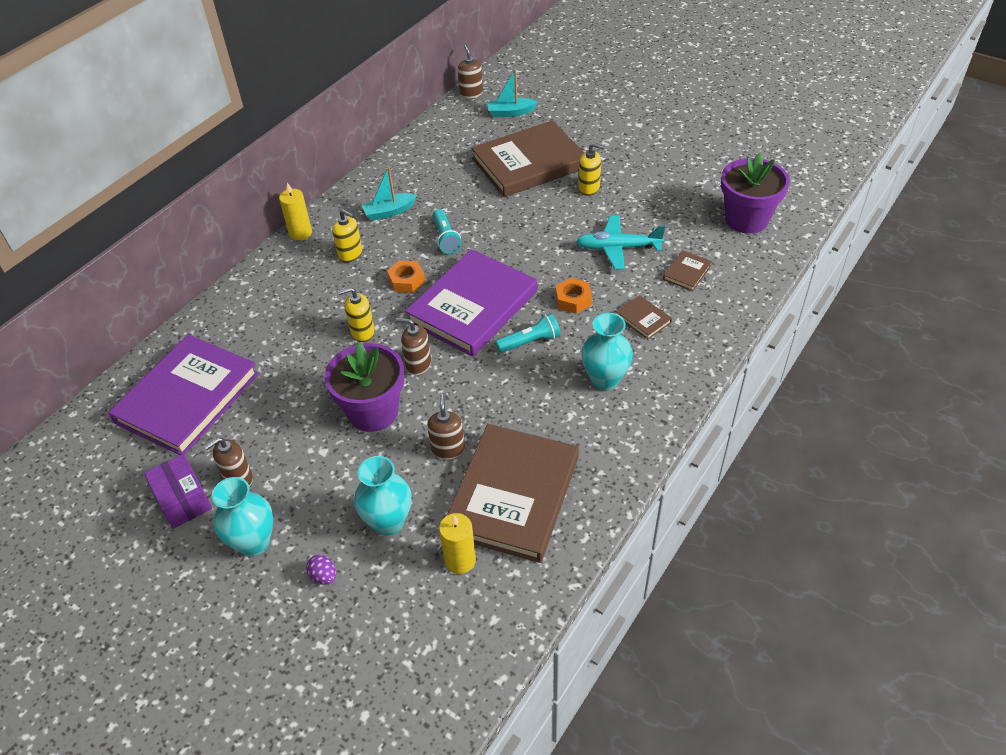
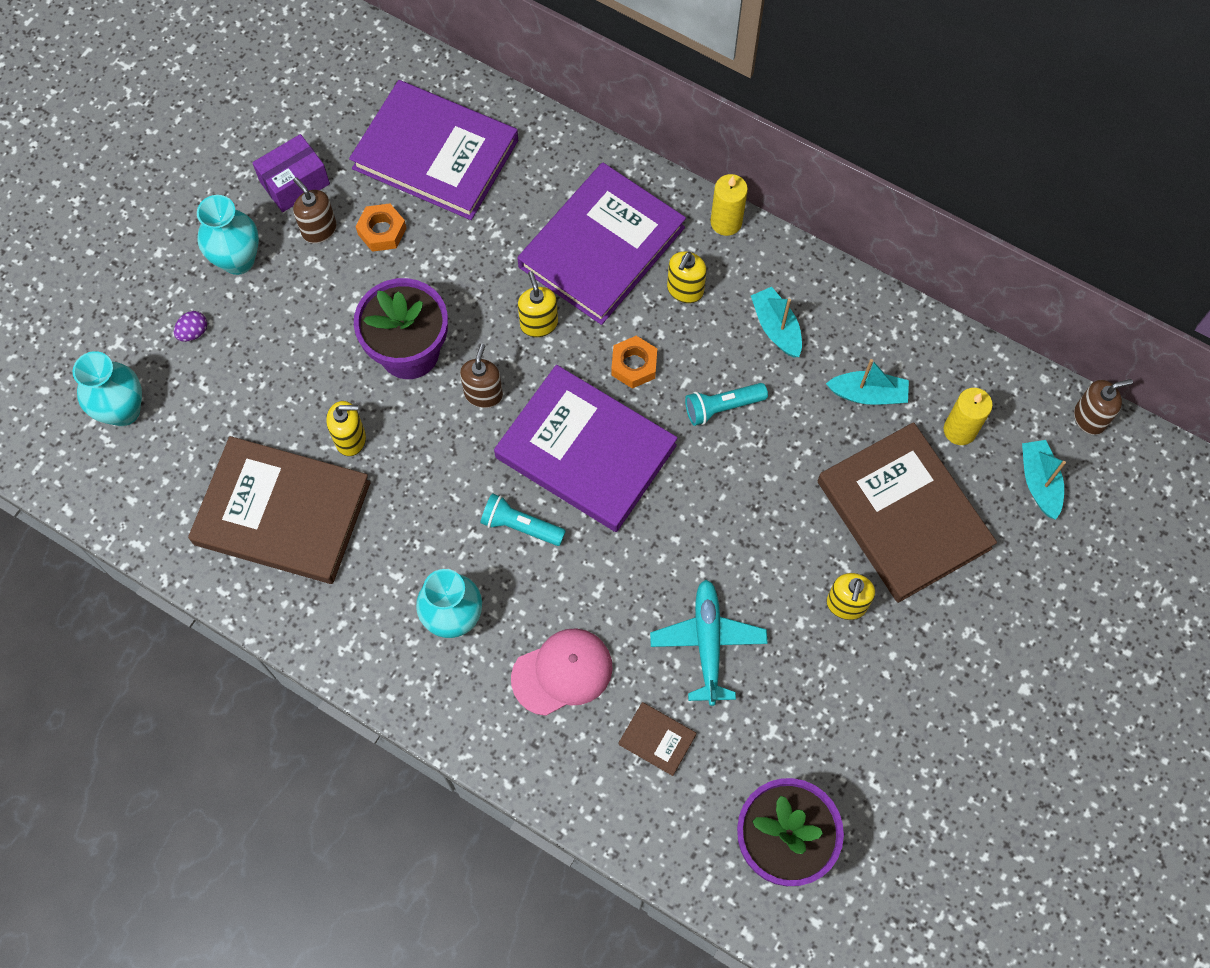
camera: 85 degrees right, 20 degrees up
(304, 297) = (601, 247): none -> purple book
(388, 522) = (255, 386): turquoise vase -> turquoise vase (123, 410)
(444, 174) = (868, 394): none -> turquoise boat
(448, 449) = (350, 439): brown soap dispenser -> yellow soap dispenser
(460, 560) = (202, 462): yellow candle -> yellow candle (959, 430)
(530, 342) = (520, 526): turquoise flashlight -> turquoise flashlight turned 135 degrees clockwise
(573, 300) = (599, 580): orange nut -> orange nut (382, 231)
(643, 319) = (562, 672): brown book -> pink cap

